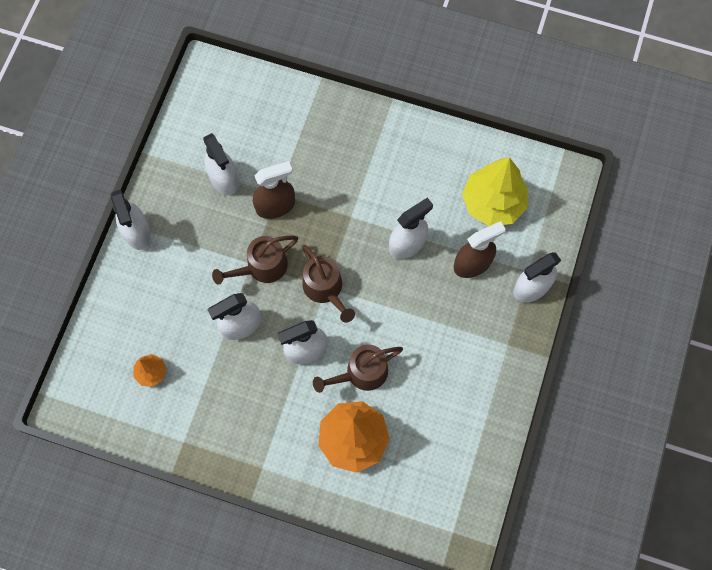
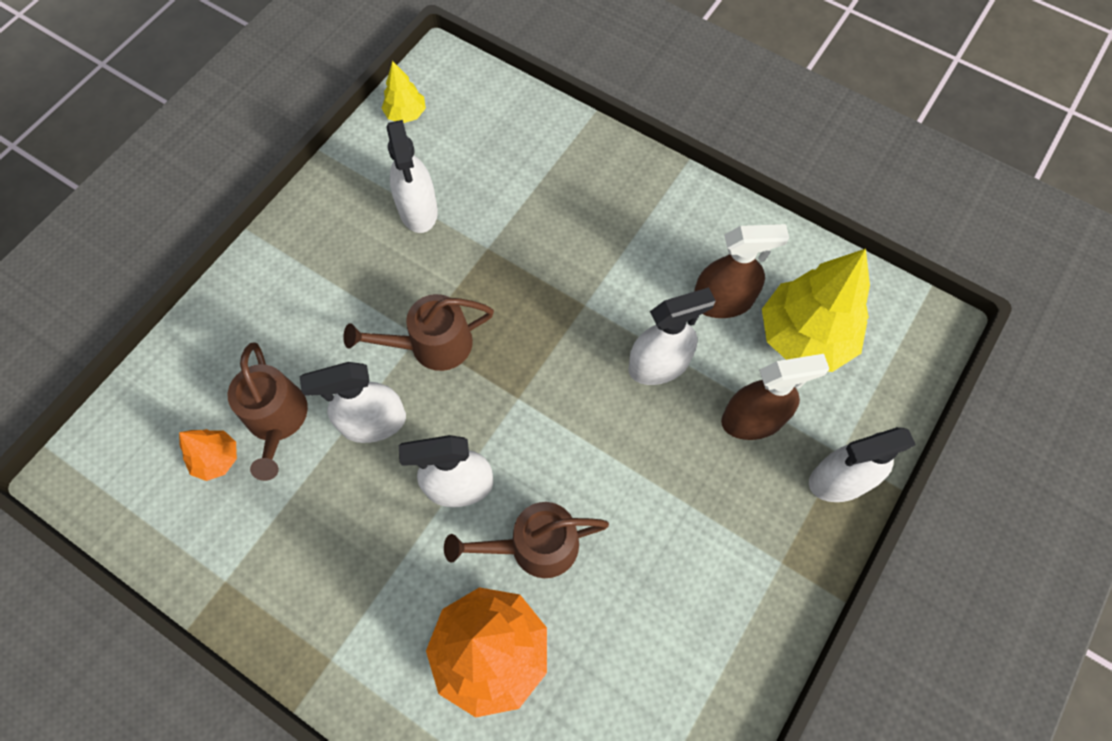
camera: 15 degrees right, 5 degrees down
(137, 232) = (272, 252): white spray bottle -> none
(193, 111) = (406, 114): none -> yellow tree
(275, 206) = (479, 264): brown spray bottle -> brown spray bottle (722, 301)
(325, 289) = (516, 400): brown watering can -> brown watering can (277, 420)

